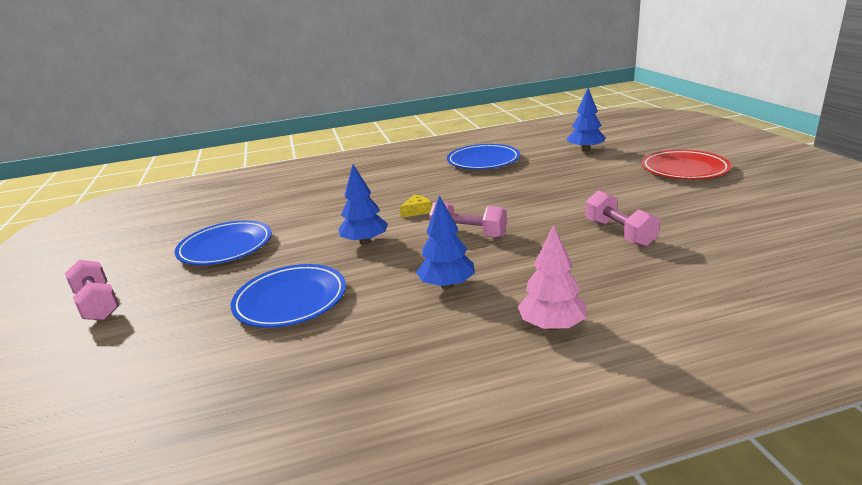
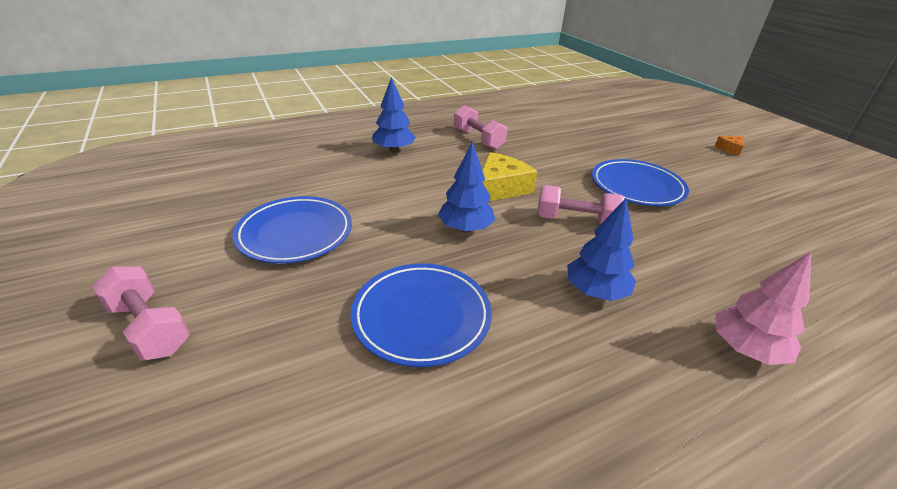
camera: 15 degrees left, 10 degrees up
(417, 211) = (500, 188): yellow cheese -> yellow cheese, size x1.88
(483, 161) = (532, 128): blue plate -> blue plate (637, 187)
(585, 150) = (624, 121): blue tree -> blue tree (394, 150)
(619, 233) = (725, 223): pink dumbbell -> pink dumbbell (478, 139)
(684, 169) = (730, 149): red plate -> orange cheese

